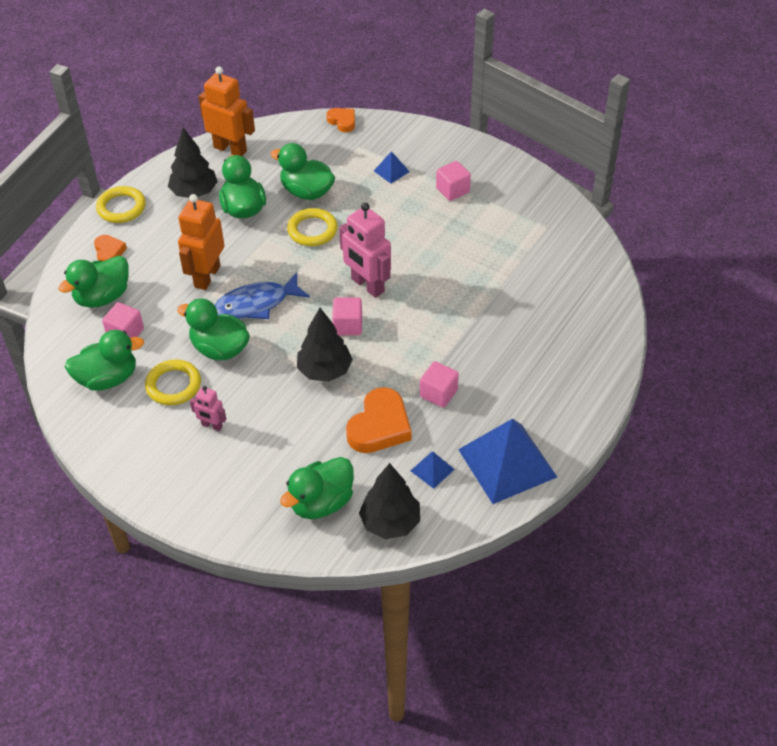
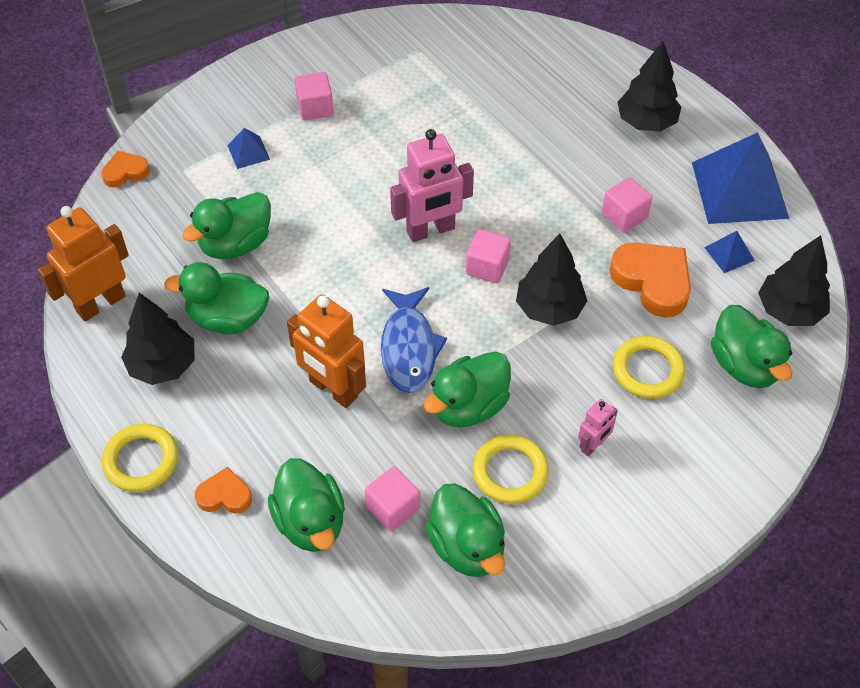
camera: 70 degrees left, 5 degrees up
(108, 378) = (467, 547): green duck -> green duck turned 150 degrees clockwise
(312, 230) = (308, 257): yellow ring -> yellow ring (647, 370)
(550, 384) = (646, 122): none -> black tree

